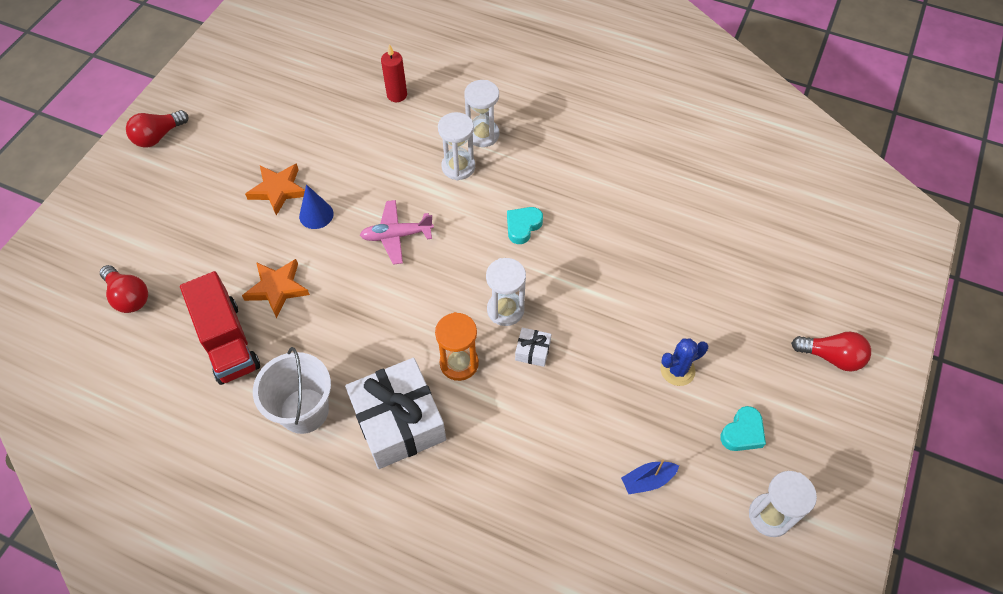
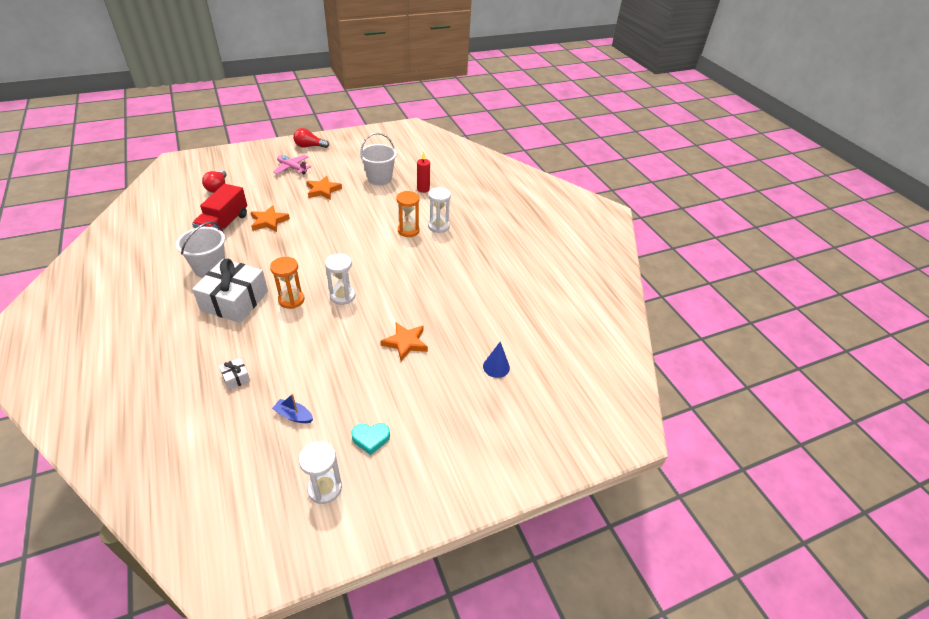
camera: 40 degrees right, 15 degrees down
(316, 215) = (323, 208): blue cone -> blue cone (496, 367)
(324, 119) = (379, 178): none -> white bucket
(396, 236) = (342, 236): pink plane -> pink plane (292, 168)
(458, 167) = (408, 230): white hourglass -> orange hourglass
(523, 226) = (401, 271): turquoise heart -> none
(532, 351) = (328, 320): white gift -> white gift (236, 377)
(639, 306) = (405, 343): none -> orange star
(677, 370) = (381, 384): blue cactus -> none
(831, 357) = (474, 449): red light bulb -> none

